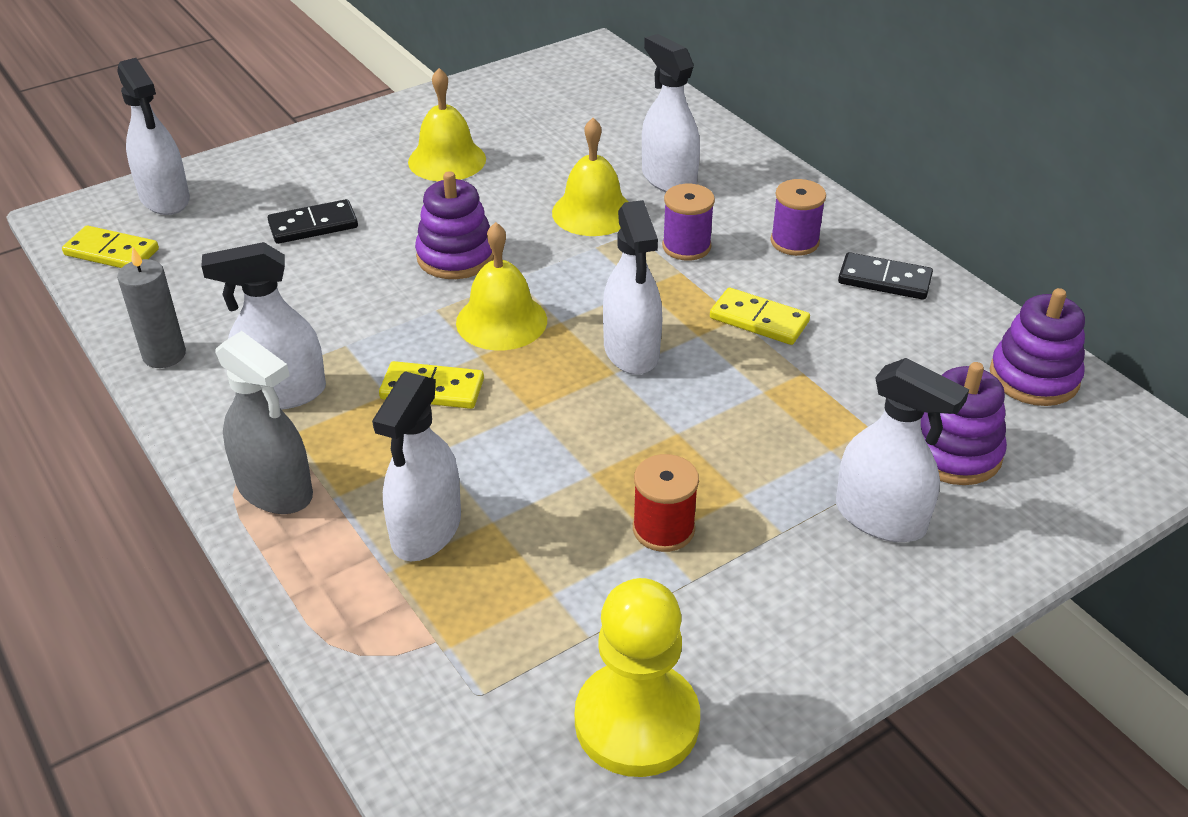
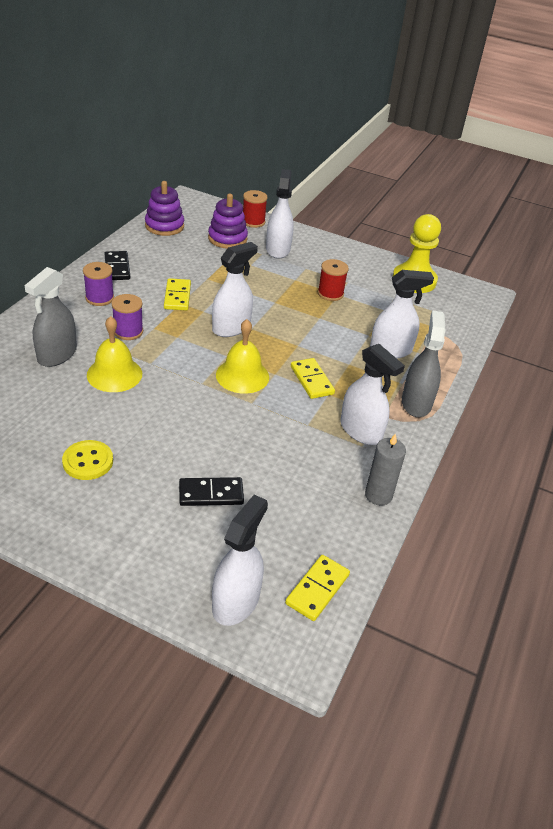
camera: 125 degrees left, 0 degrees up
(111, 252) = (317, 589): yellow domino -> yellow domino turned 45 degrees clockwise
(313, 225) = (211, 494): black domino -> black domino turned 45 degrees counterclockwise
(447, 160) = (88, 461): yellow bell -> yellow button
(456, 256) = (198, 413): purple stacking toy -> none
(668, 179) = (57, 355): white spray bottle -> grey spray bottle
(1028, 525) = (253, 222): none -> red spool

